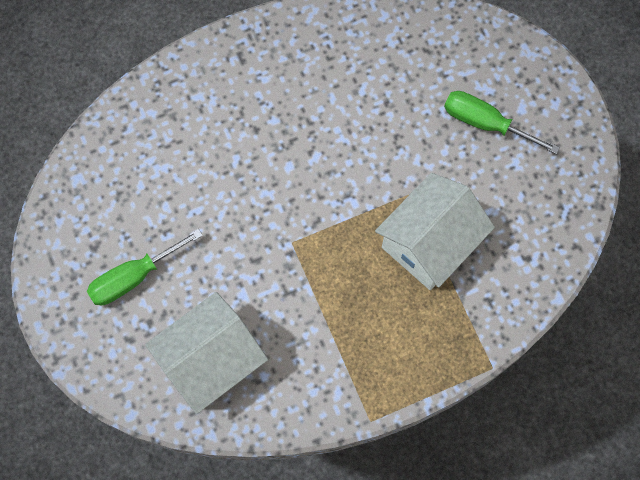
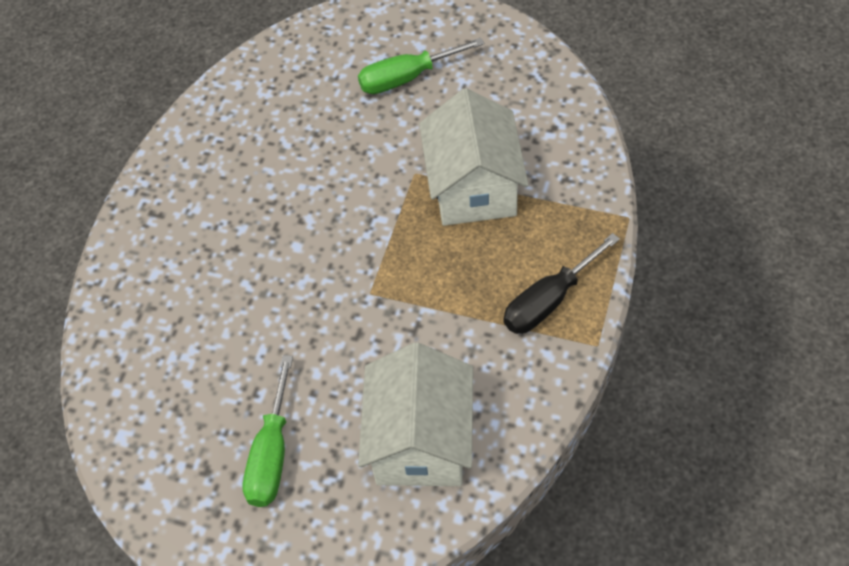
camera: 45 degrees left, 15 degrees down
(379, 363) = (548, 300): none -> black screwdriver

